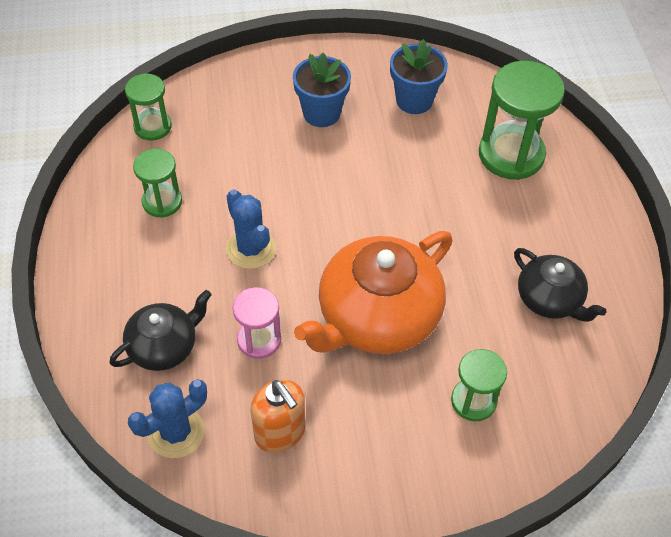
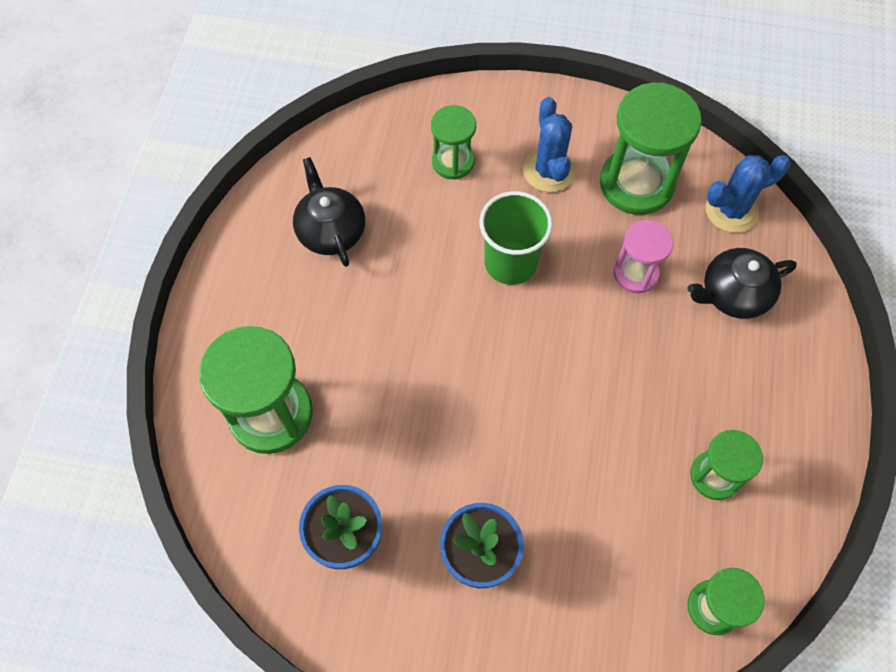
camera: 160 degrees left, 10 degrees up
(251, 249) = (621, 379): blue cactus -> blue cactus (548, 171)
(280, 433) = (636, 184): orange soap dispenser -> green hourglass
(377, 317) = (510, 262): orange teapot -> green cup

